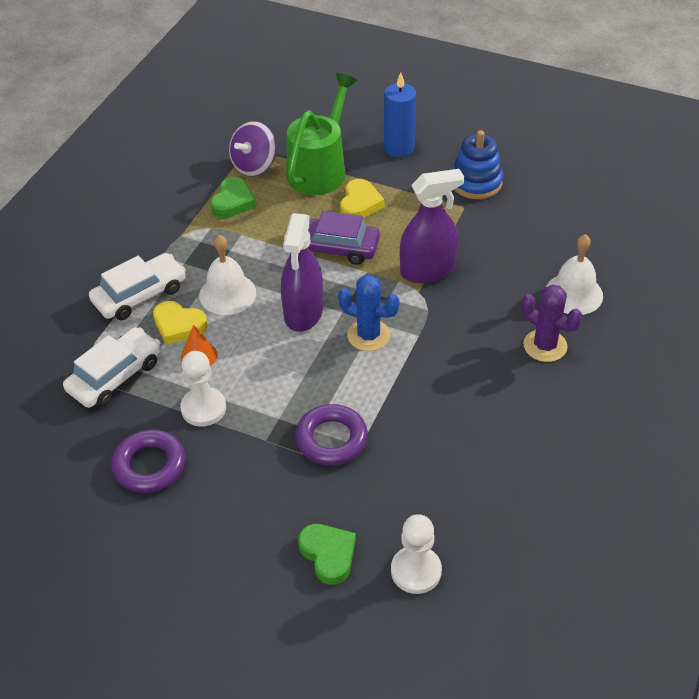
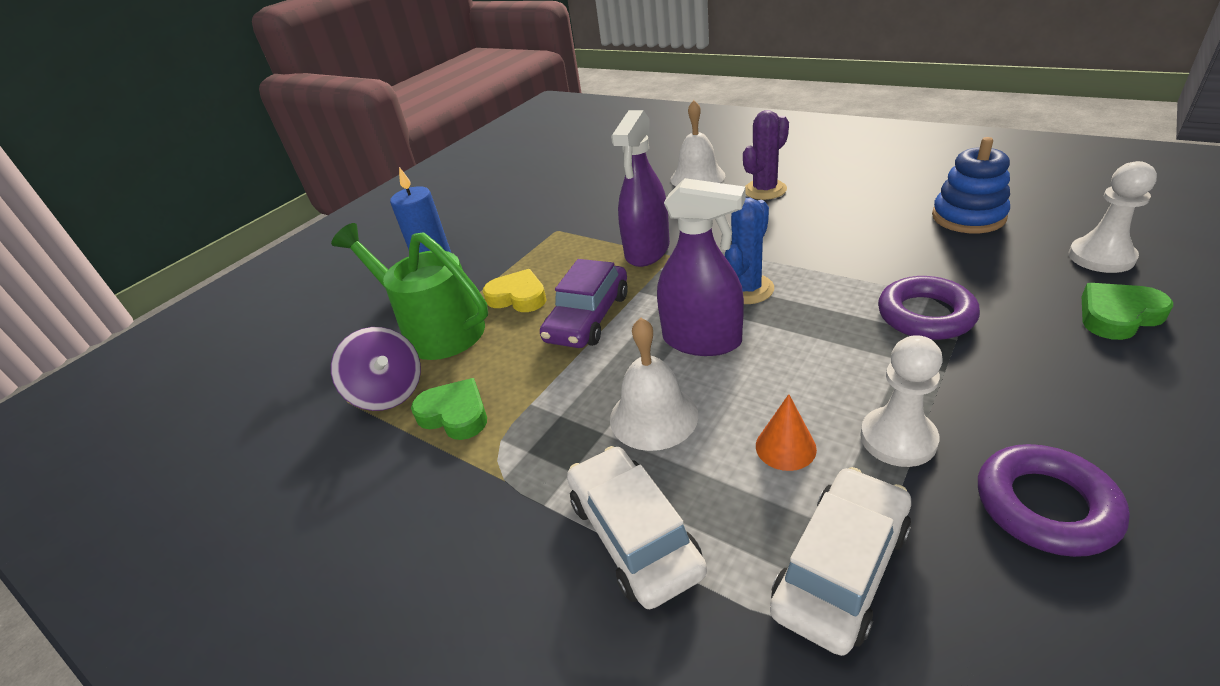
camera: 75 degrees left, 10 degrees down
(115, 376) = (841, 568): white car -> white car turned 75 degrees clockwise
(179, 326) = (717, 475): yellow heart -> none
(427, 270) = (647, 251): purple spray bottle -> purple spray bottle turned 150 degrees counterclockwise
(476, 182) = (523, 223): blue stacking toy -> blue stacking toy (968, 217)

